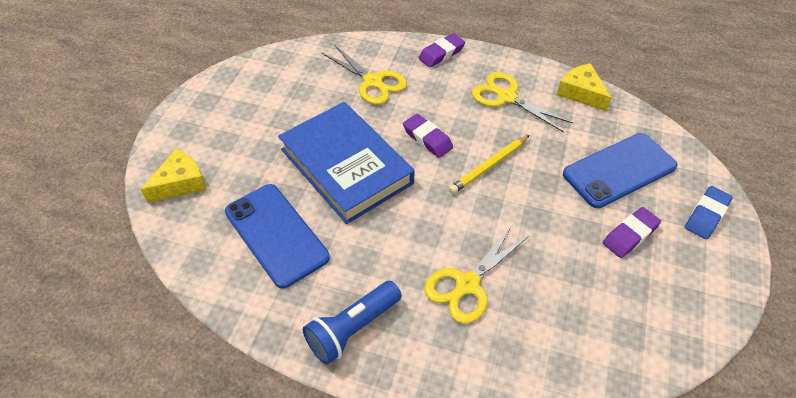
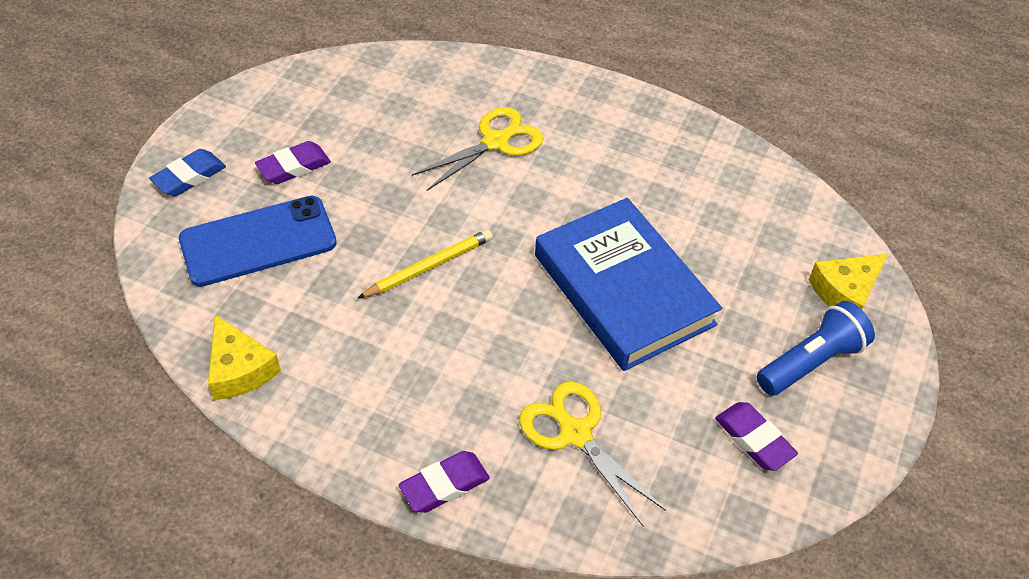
camera: 175 degrees left, 0 degrees up
(276, 234) = (708, 214): blue phone -> none
(353, 328) = (619, 119): blue flashlight -> blue flashlight (810, 362)
(427, 139) = (504, 317): purple eraser -> purple eraser (754, 439)
(506, 97) = (363, 376): yellow scissors -> none

